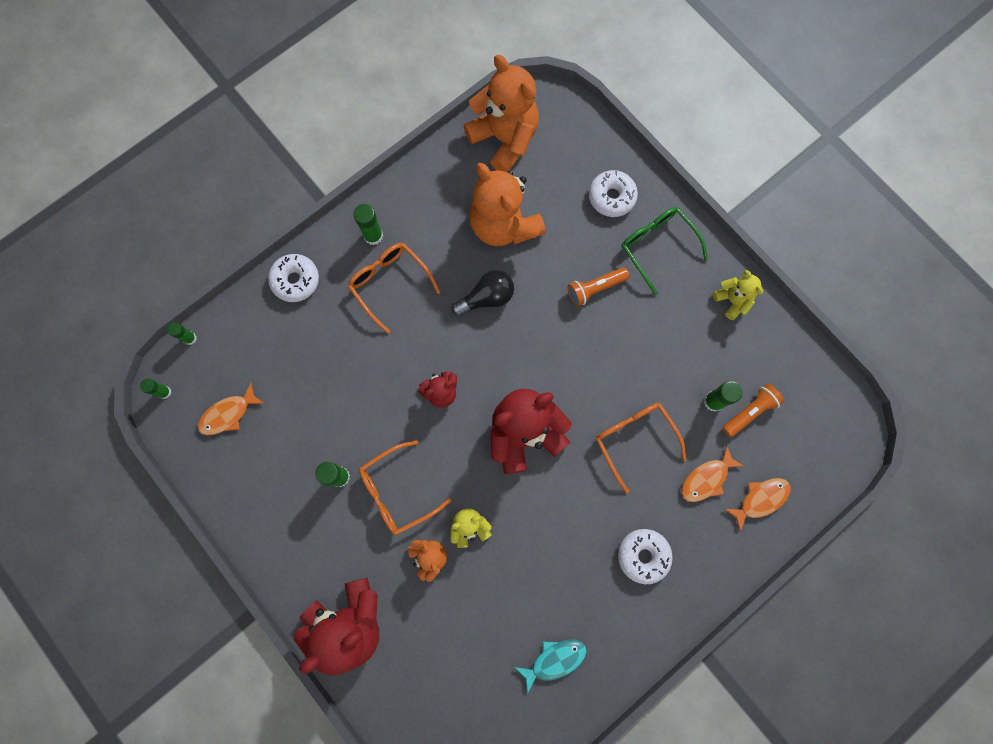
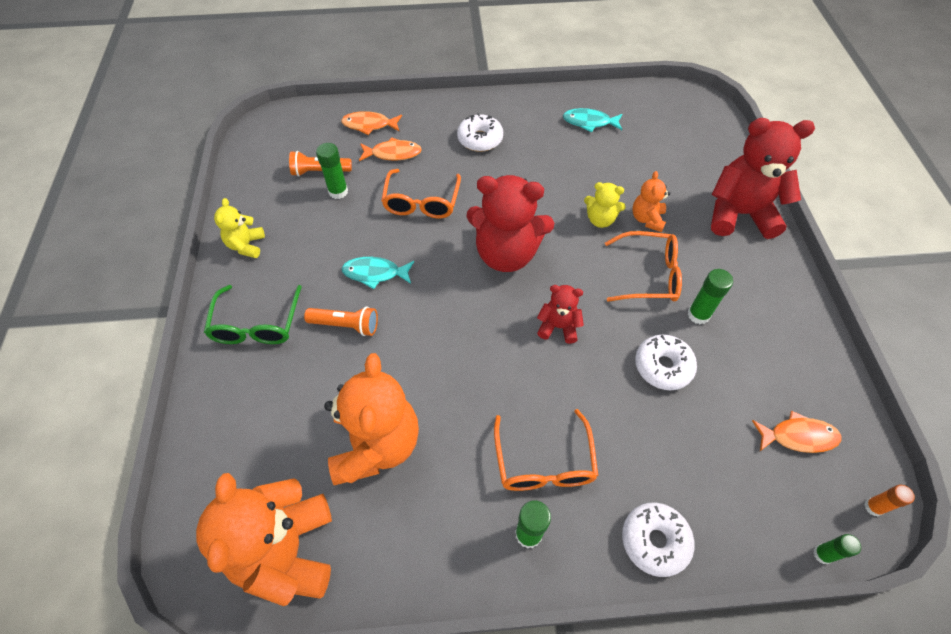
camera: 145 degrees left, 20 degrees down
(164, 392) = (873, 507): green glue stick -> orange glue stick
(486, 298) = (452, 382): black light bulb -> none
(611, 197) = (246, 398): white donut -> white donut (663, 366)
(612, 344) = (375, 273): none -> turquoise fish

